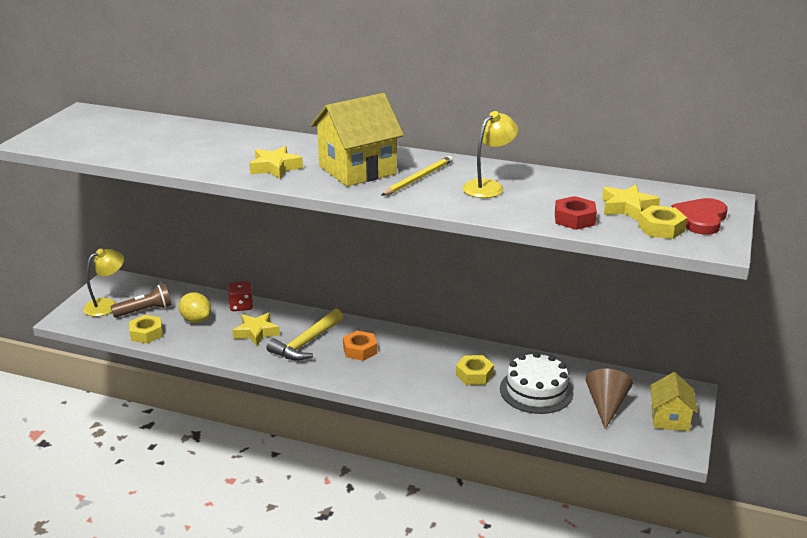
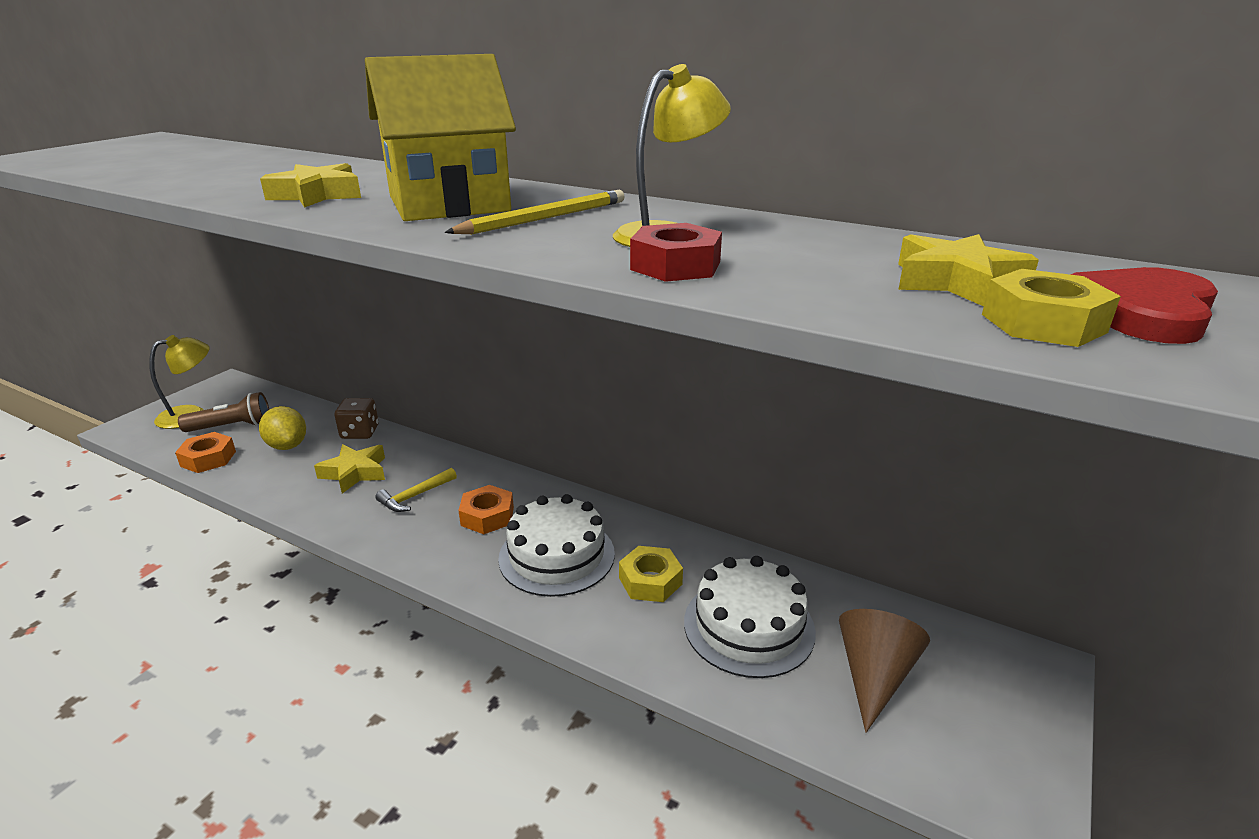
camera: 10 degrees right, 0 degrees up
(146, 333) = (208, 459): yellow nut -> orange nut
(241, 306) = (360, 432): red dice -> brown dice
(306, 343) = (415, 496): yellow hammer -> yellow hammer, size x0.59
(414, 367) = (556, 555): none -> white cake
(574, 219) = (828, 293): red nut -> red nut (675, 266)
(670, 419) = (1000, 725): yellow house -> none

